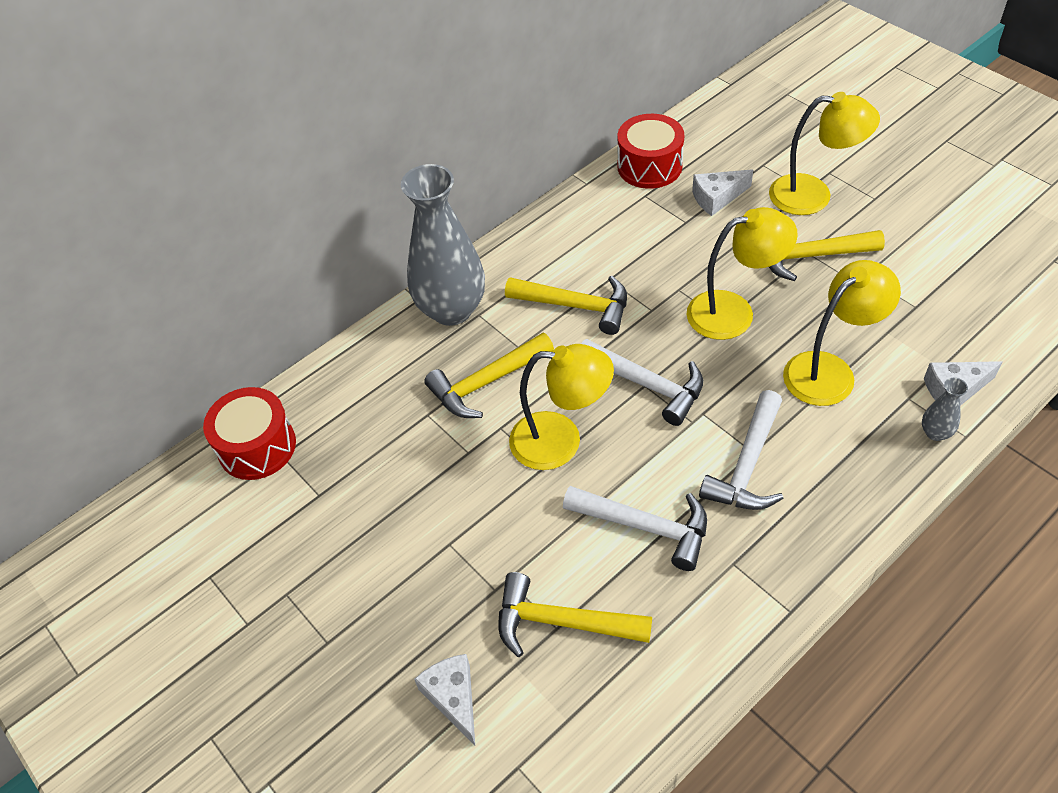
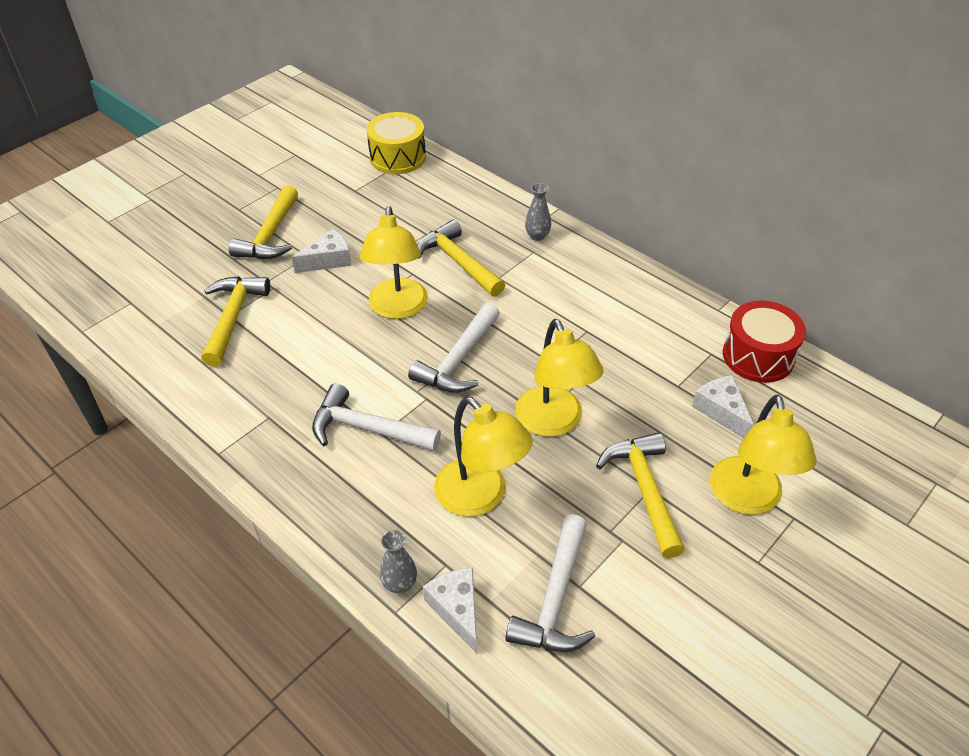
camera: 80 degrees right, 5 degrees down
(257, 446) = (398, 157): red drum -> yellow drum
(452, 309) = (537, 236): grey vase -> grey vase, size x0.40
(453, 698) = (186, 269): white cheese -> white cheese (328, 260)
(576, 306) = (549, 310): yellow hammer -> yellow hammer (270, 235)
(646, 527) = (310, 362): white hammer -> white hammer (555, 599)

